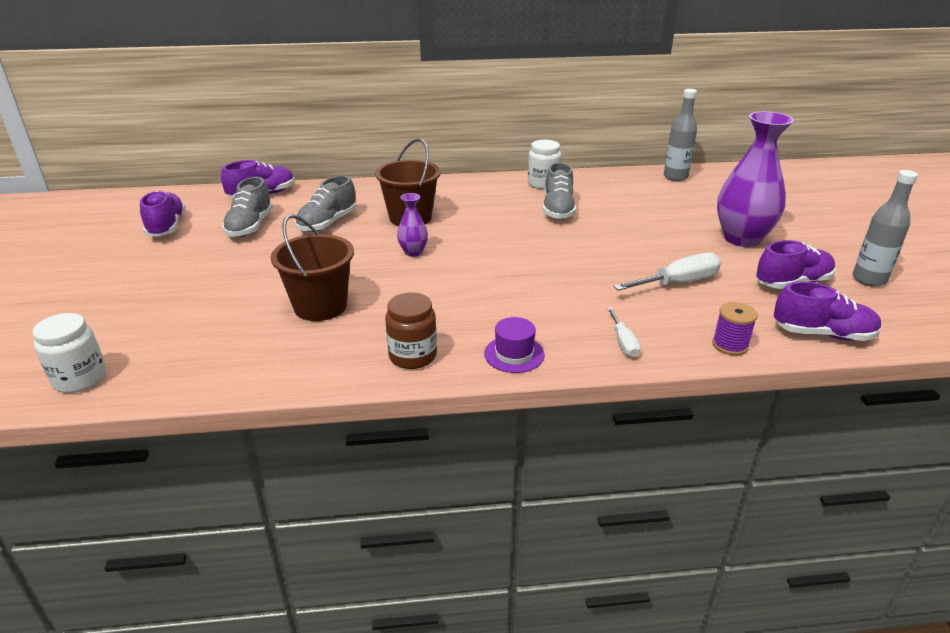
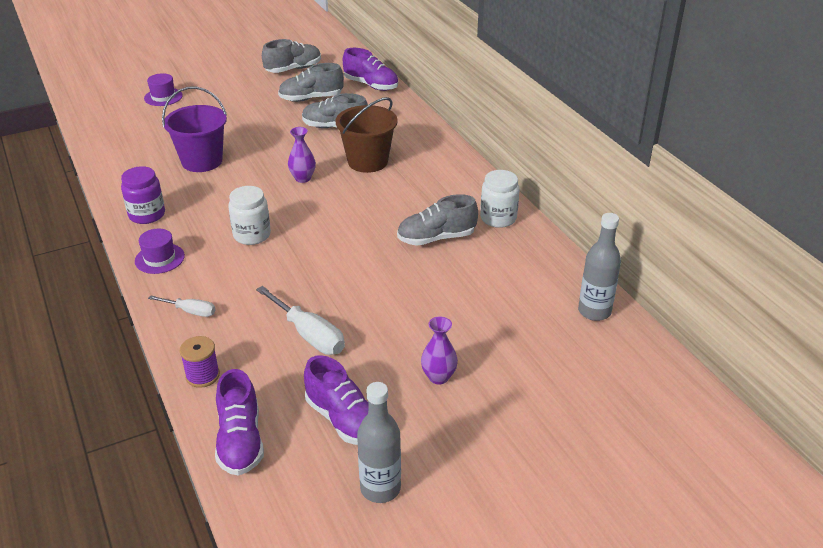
camera: 70 degrees right, 5 degrees up
(80, 379) = (98, 110): white jar -> white jar (252, 235)
(114, 319) = (163, 97): none -> purple hat
(167, 227) = (293, 69): purple shoe -> grey shoe
(320, 306) = (202, 161): brown bucket -> purple bucket
(412, 356) = (147, 215): brown jar -> purple jar
(623, 342) = (190, 311): white screwdriver -> white screwdriver turned 135 degrees counterclockwise
(742, 238) = (438, 377): purple vase -> purple vase, size x0.47

